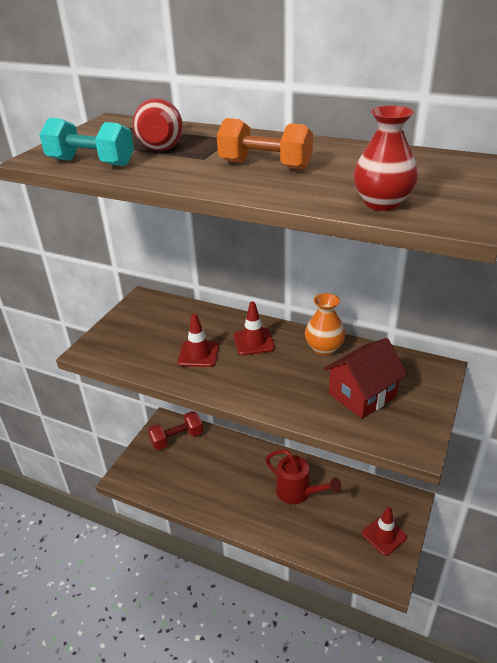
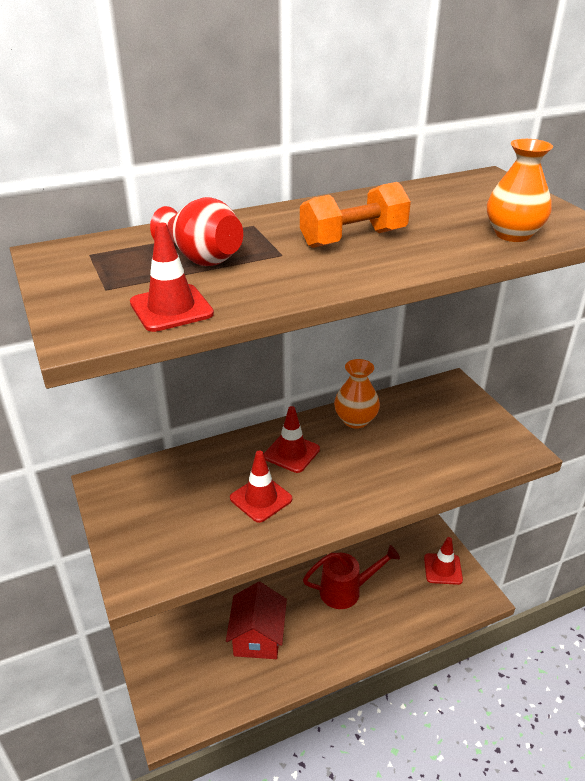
camera: 50 degrees left, 0 degrees up
(91, 162) = (171, 308): turquoise dumbbell -> red traffic cone
(177, 438) = (175, 637): red dumbbell -> none
(362, 395) = (438, 439): red house -> red house (257, 637)
(382, 203) = (513, 234): red vase -> orange vase

